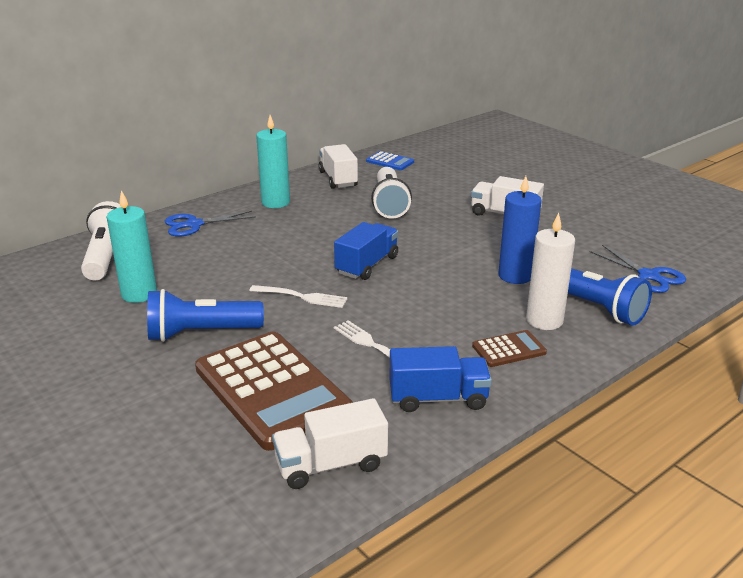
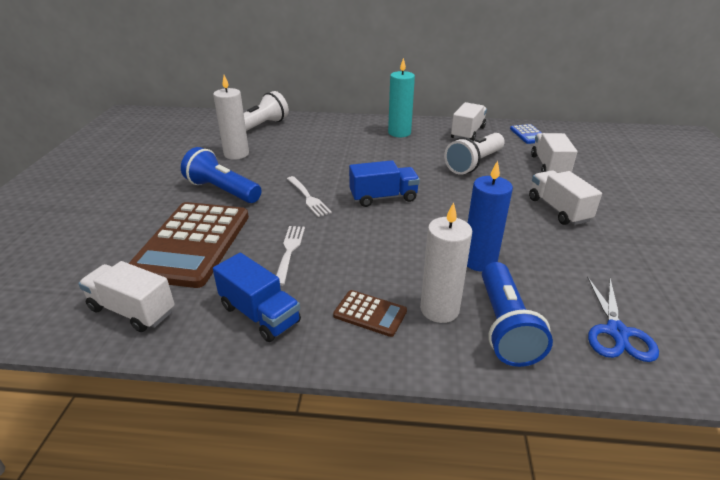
camera: 45 degrees right, 5 degrees up
(139, 294) = (236, 154): turquoise candle -> white candle
(194, 225) = (331, 128): blue scissors -> none
(447, 183) = (549, 166): none -> white truck

